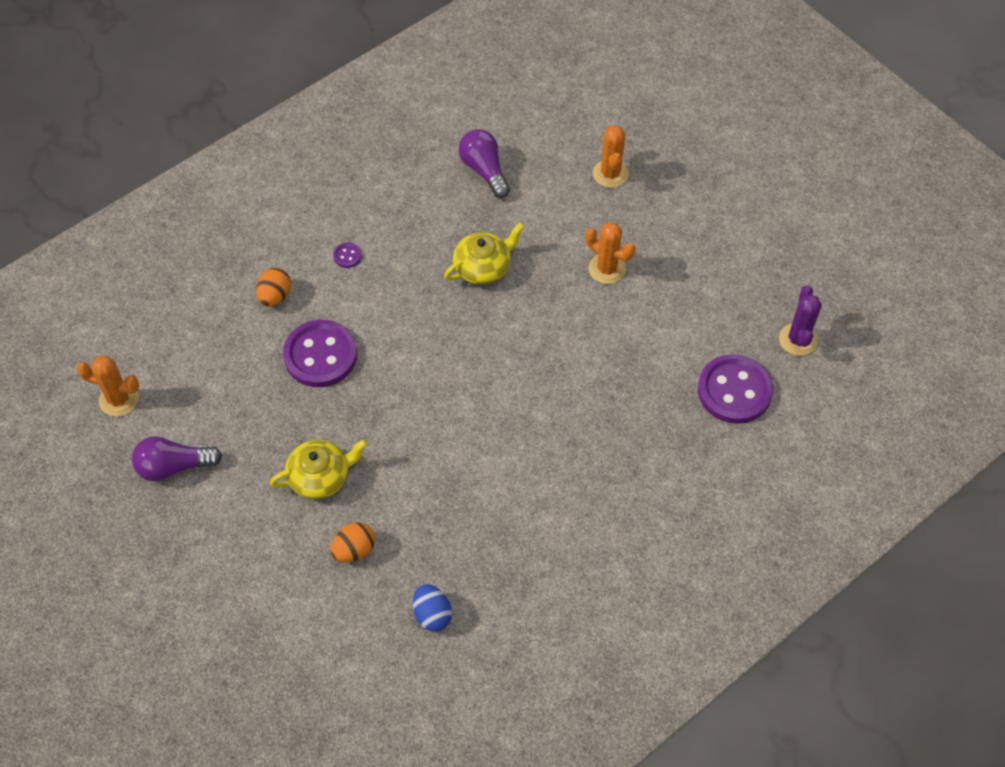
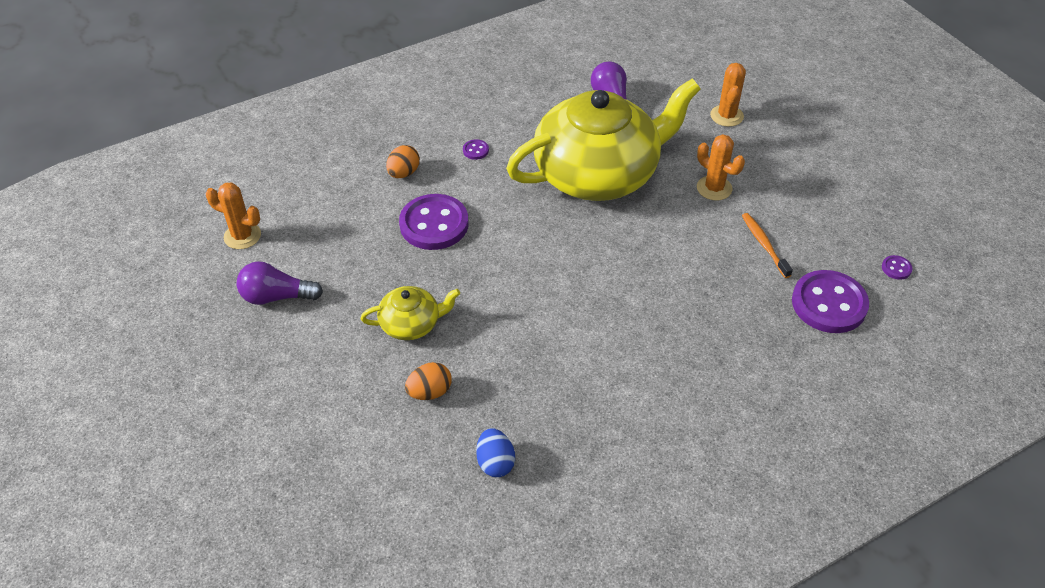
camera: 10 degrees right, 10 degrees down
(483, 267) = (598, 173): yellow teapot -> yellow teapot, size x2.33
(664, 331) = (764, 245): none -> orange toothbrush
(798, 339) = (896, 268): purple cactus -> purple button

